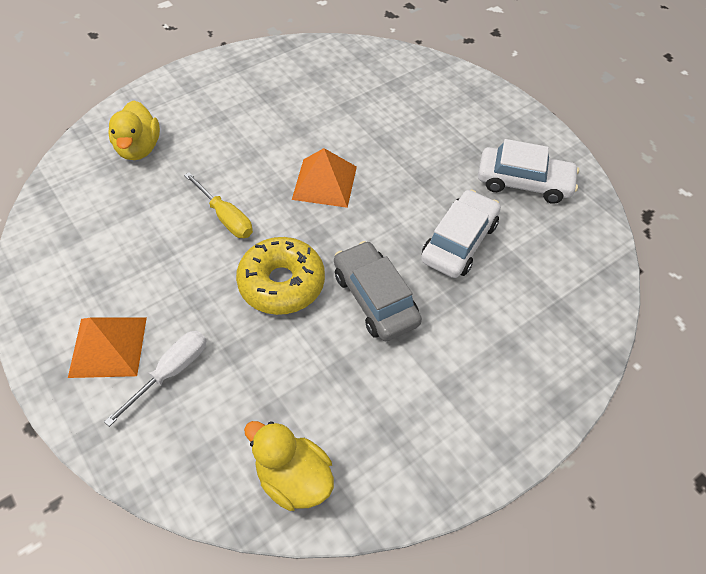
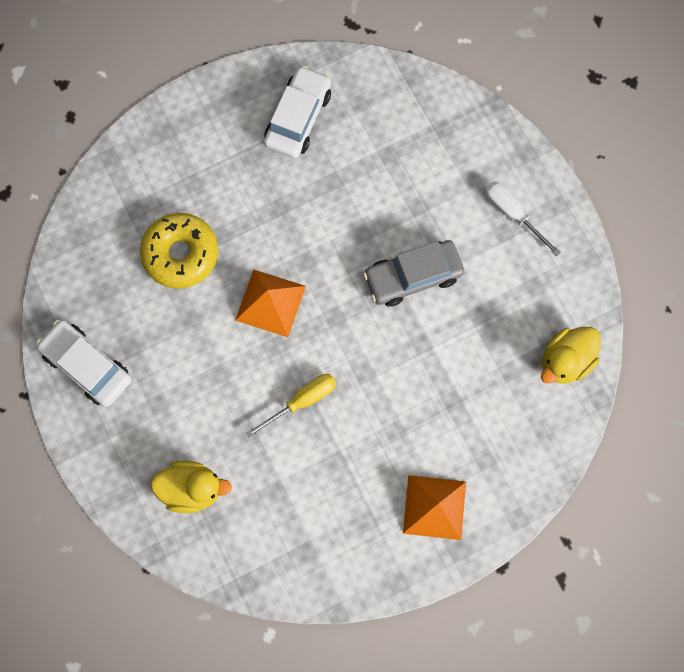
camera: 80 degrees left, 20 degrees up
(171, 372) = (465, 453): white screwdriver -> white screwdriver (512, 214)
(281, 283) = (387, 355): yellow donut -> yellow donut (181, 254)
(459, 242) = (361, 193): white car -> white car (87, 366)

